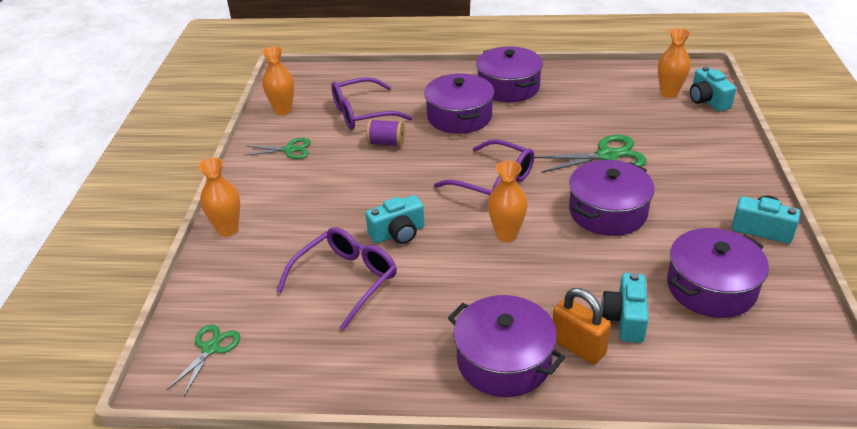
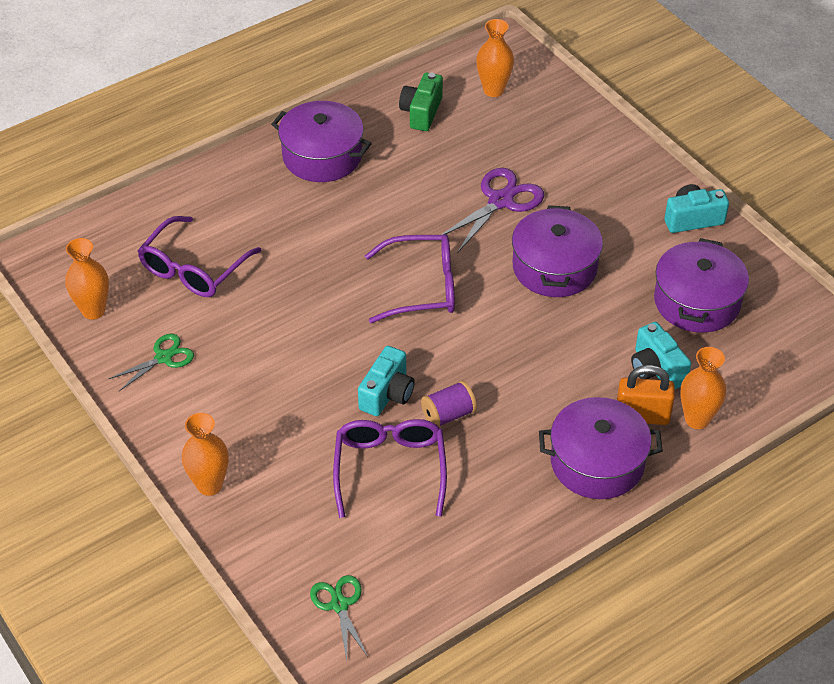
camera: 40 degrees left, 10 degrees up
(386, 143) = (263, 295): purple spool -> purple spool (448, 415)
(459, 116) = (308, 221): purple pot -> none
(506, 235) = (488, 340): orange vase -> orange vase (697, 419)
(602, 88) = (421, 112): none -> green camera
(607, 156) = (501, 201): green scissors -> purple scissors
(707, 101) = (537, 83): turquoise camera -> none

